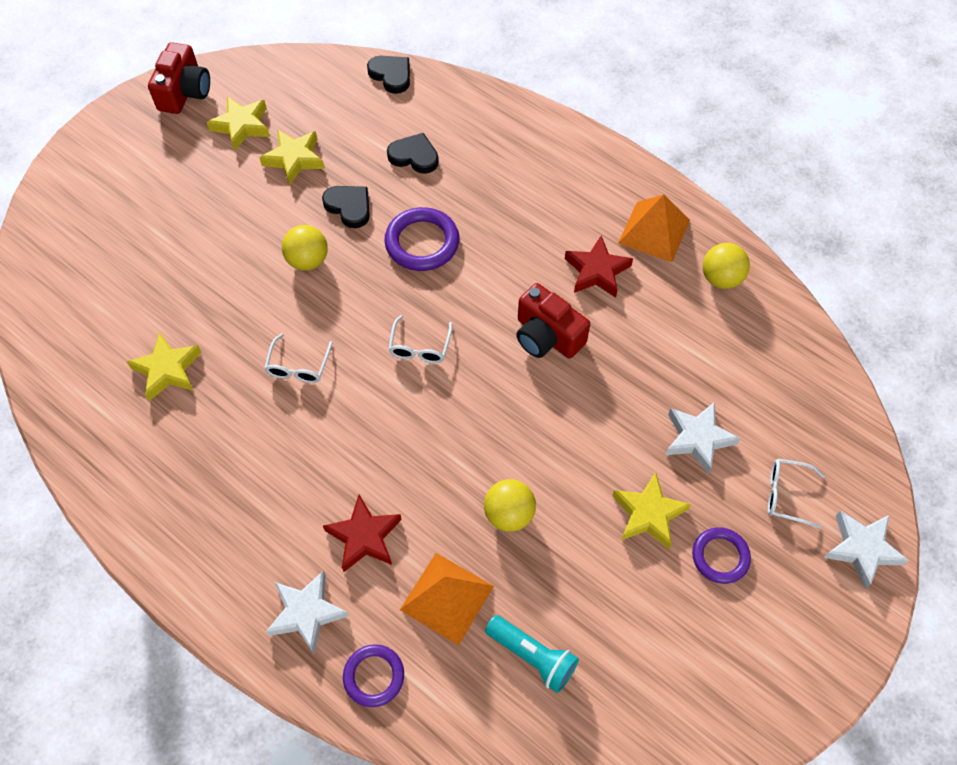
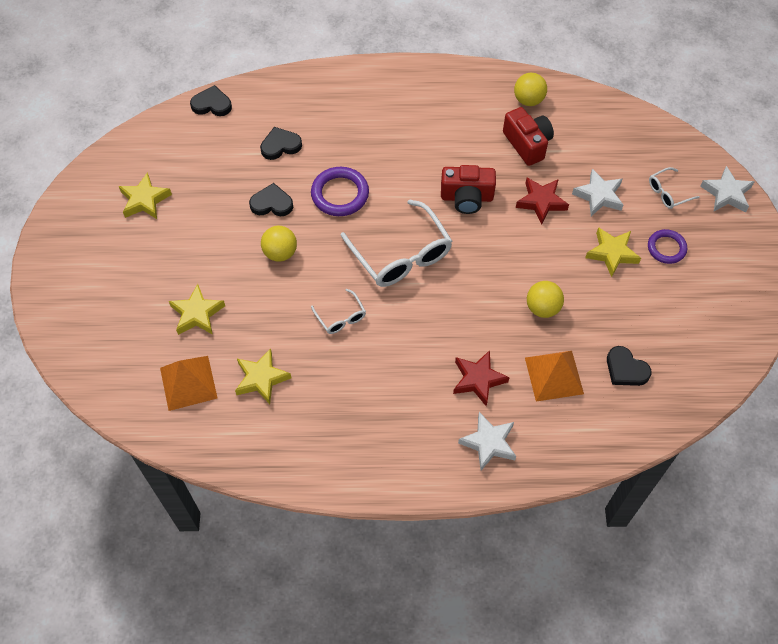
camera: 40 degrees left, 0 degrees up
(185, 92) = (79, 204): red camera -> red camera (527, 144)
(294, 159) = (204, 198): yellow star -> yellow star (197, 314)
(374, 676) = (557, 444): purple ring -> none
(420, 347) = (401, 255): white glasses -> white glasses, size x2.06
(532, 656) = (625, 369): turquoise flashlight -> black heart
(597, 271) = (458, 142): red star -> red star (541, 202)
(654, 231) = (467, 97): orange pyramid -> orange pyramid (188, 383)

